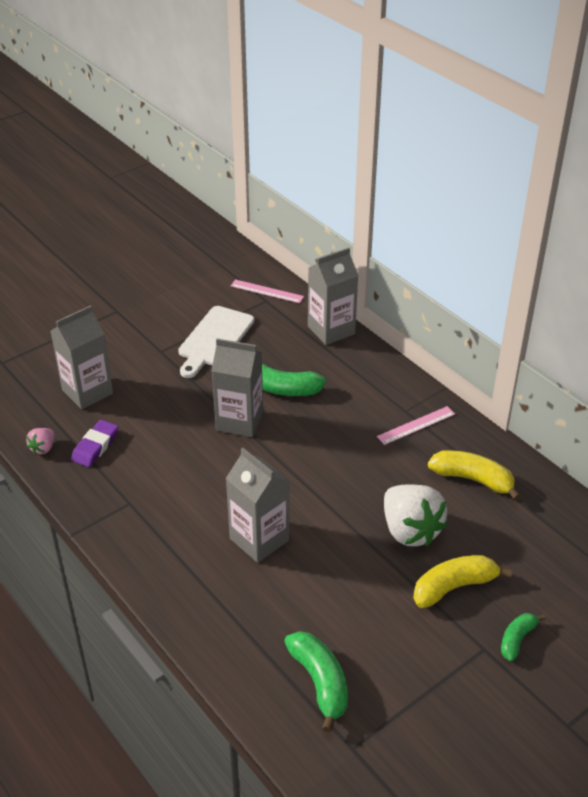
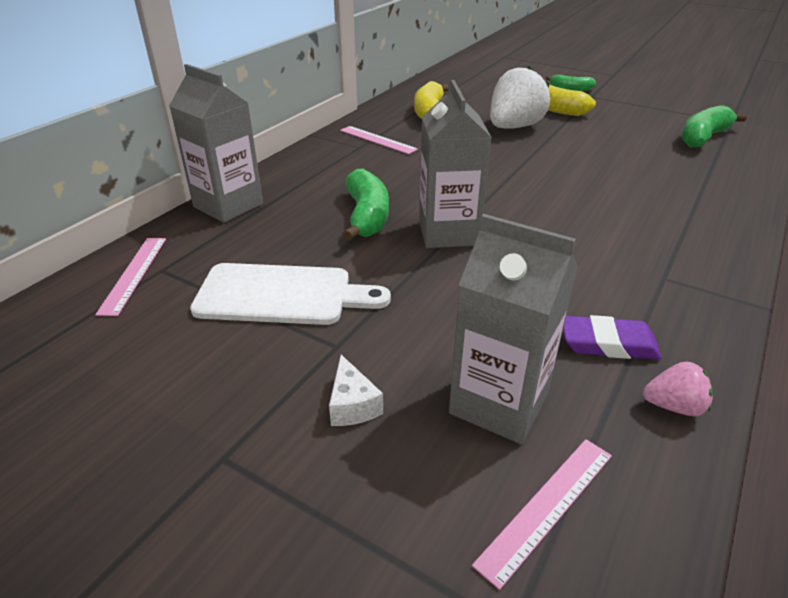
camera: 110 degrees left, 5 degrees down
(31, 386) = (547, 506): none -> pink ruler
(119, 348) = (352, 405): none -> white cheese
(259, 539) = (606, 185): grey carton -> none

